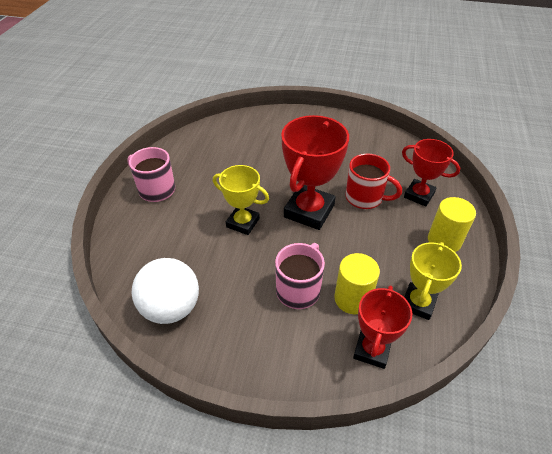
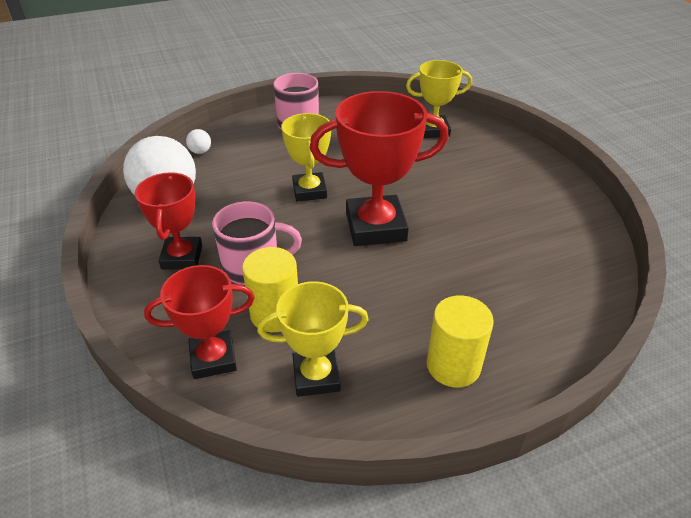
camera: 55 degrees right, 5 degrees down
(128, 260) = (200, 151): none -> white ball
(237, 135) = (433, 130): none -> yellow trophy
(365, 198) = (449, 261): red mug -> none
(419, 195) = (514, 308): red trophy -> red trophy (182, 257)

